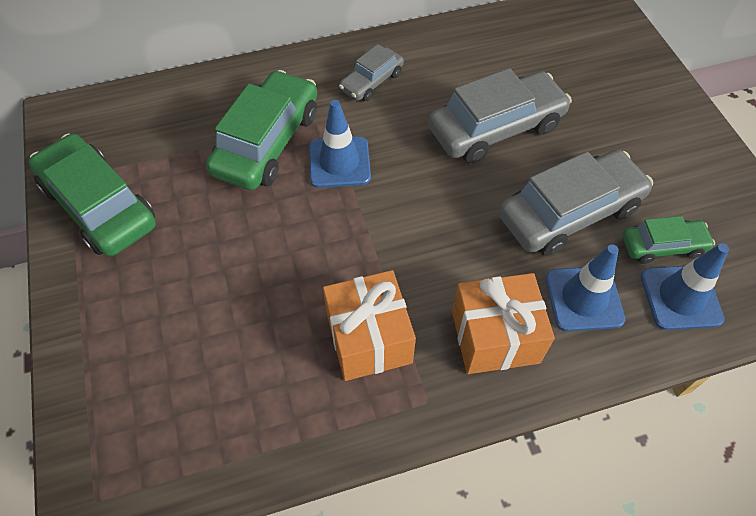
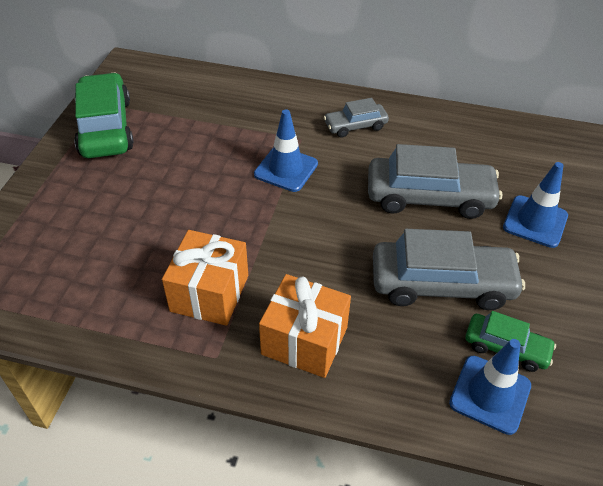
camera: 30 degrees right, 10 degrees down
(267, 142) = (246, 135): green car -> none
(583, 298) = (401, 351): blue traffic cone -> blue traffic cone (535, 221)

